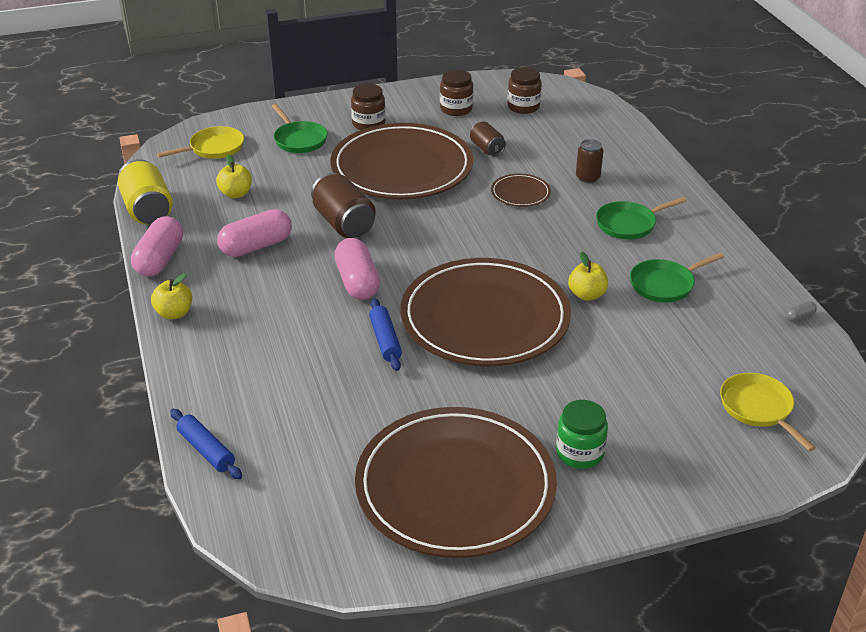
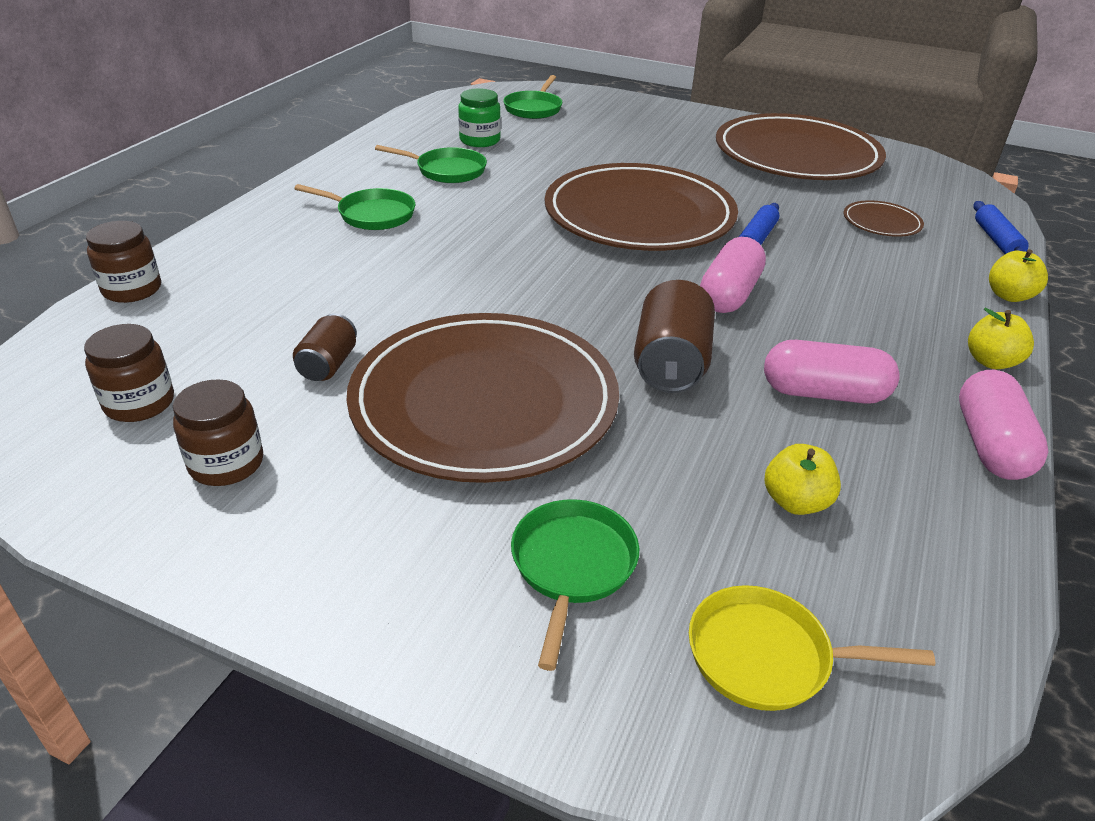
camera: 140 degrees left, 0 degrees up
(148, 210) = (986, 557): yellow can -> none
(160, 259) = (990, 445): pink capsule -> pink capsule turned 45 degrees counterclockwise
(368, 124) = (405, 525): brown jar -> brown jar (132, 289)
(520, 193) = (406, 291): brown plate -> brown plate (881, 222)
(579, 453) = (686, 136): green jar -> green jar (480, 140)
(587, 177) = (304, 269): brown can -> none
(587, 295) = (522, 191): yellow apple -> yellow apple (1009, 296)
(758, 409) = (534, 108): yellow pan -> green pan
(800, 317) = (402, 121): grey capsule -> none

